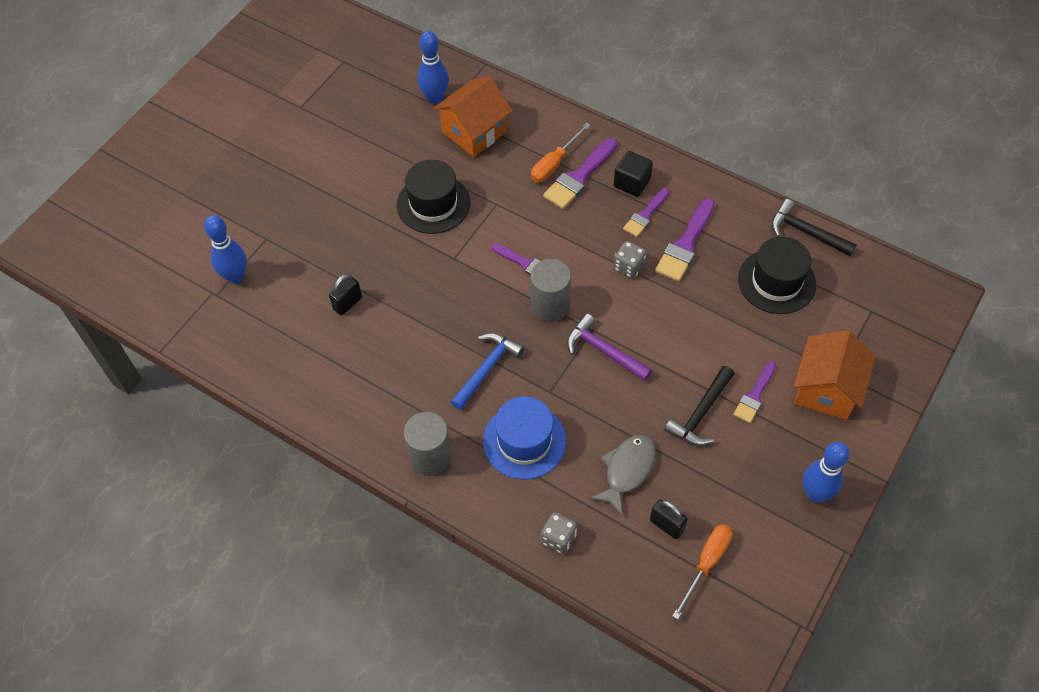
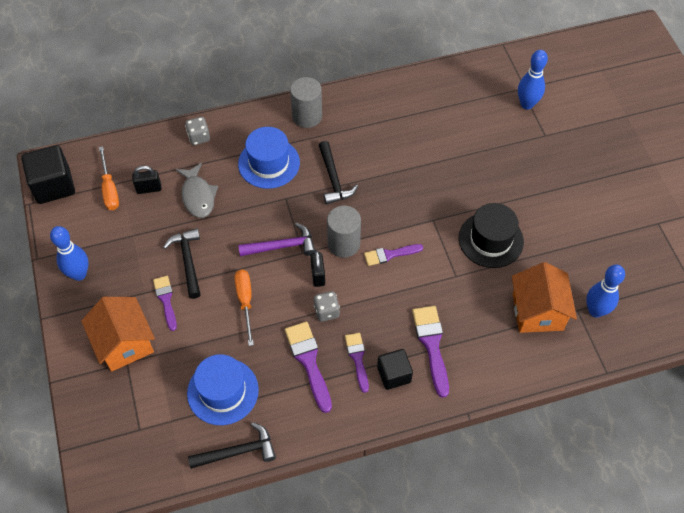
camera: 130 degrees right, 0 degrees up
(348, 303) = (451, 144): black padlock -> black padlock (318, 275)
(487, 369) = (333, 179): blue hammer -> black hammer
(554, 163) = (459, 339): orange screwdriver -> orange screwdriver (245, 302)
(762, 626) = (53, 185): none -> black cube
(776, 281) = (223, 391): black hat -> blue hat

